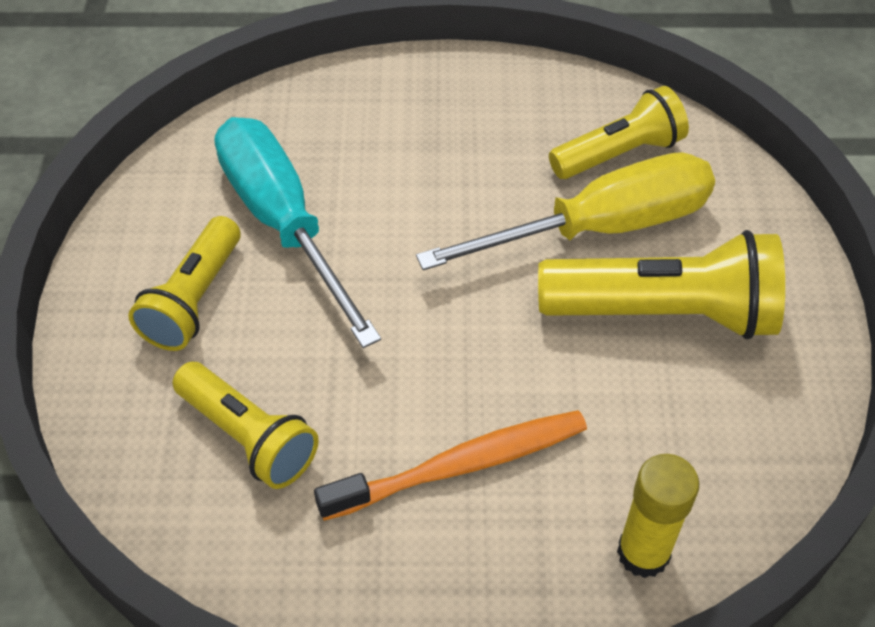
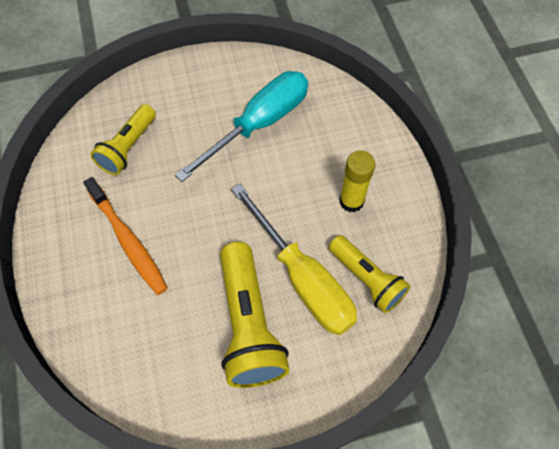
camera: 75 degrees right, 10 degrees up
(194, 299) = (201, 102): yellow flashlight -> none
(643, 553) = (91, 337): yellow glue stick -> yellow glue stick (351, 201)

